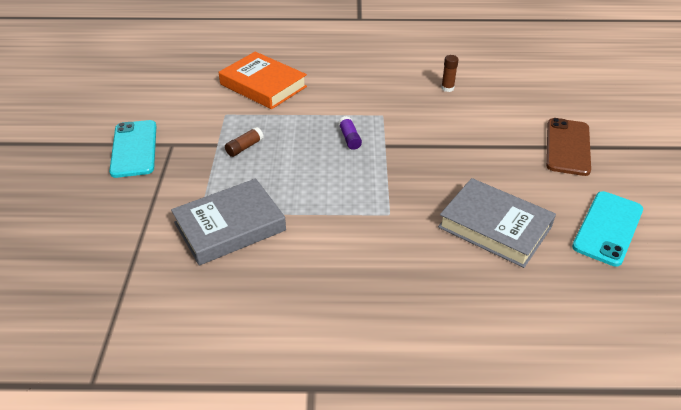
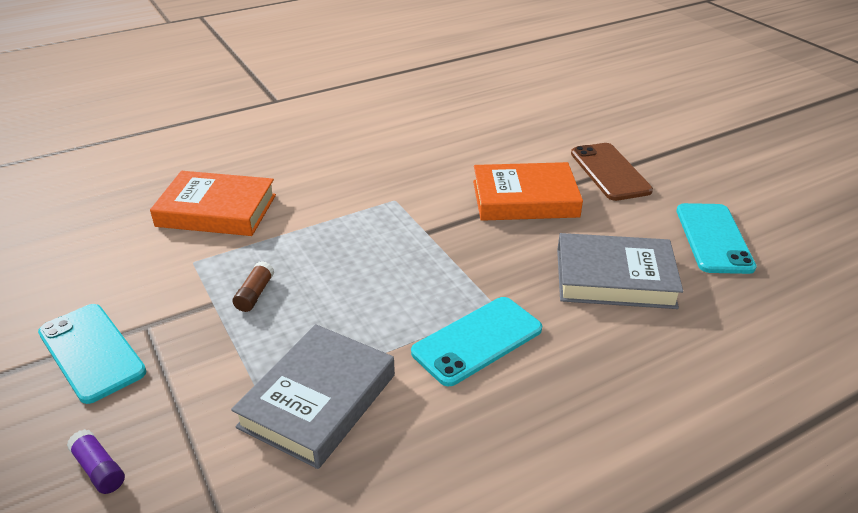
camera: 30 degrees left, 5 degrees down
(349, 138) = (379, 238): purple glue stick -> purple glue stick (99, 469)
(356, 230) = (477, 341): none -> turquoise phone
(447, 88) = (441, 149): brown glue stick -> none
(478, 145) = (525, 199): none -> orange book

